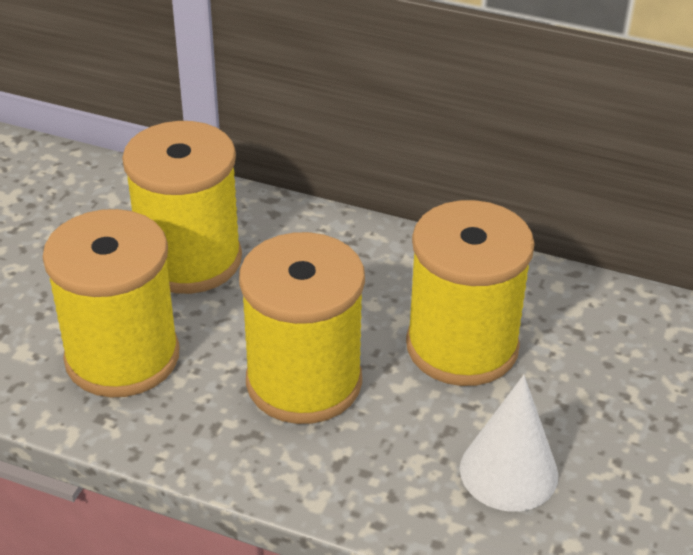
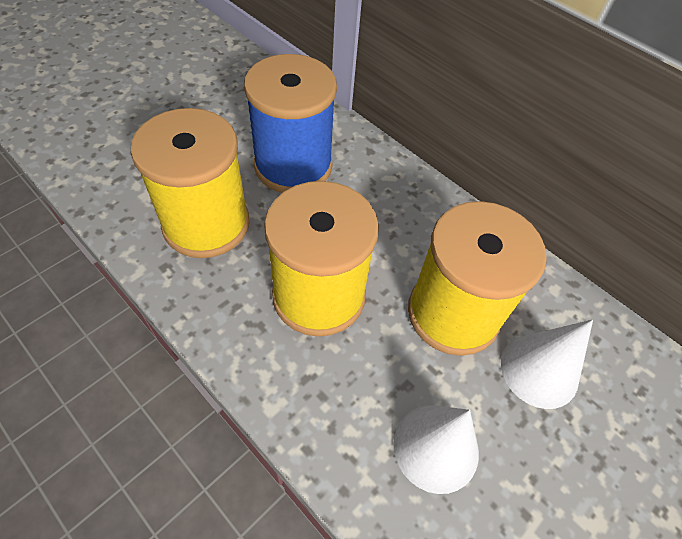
camera: 20 degrees right, 15 degrees up
(189, 260) = (293, 166): yellow spool -> blue spool
(577, 366) = (539, 370): none -> white cone

